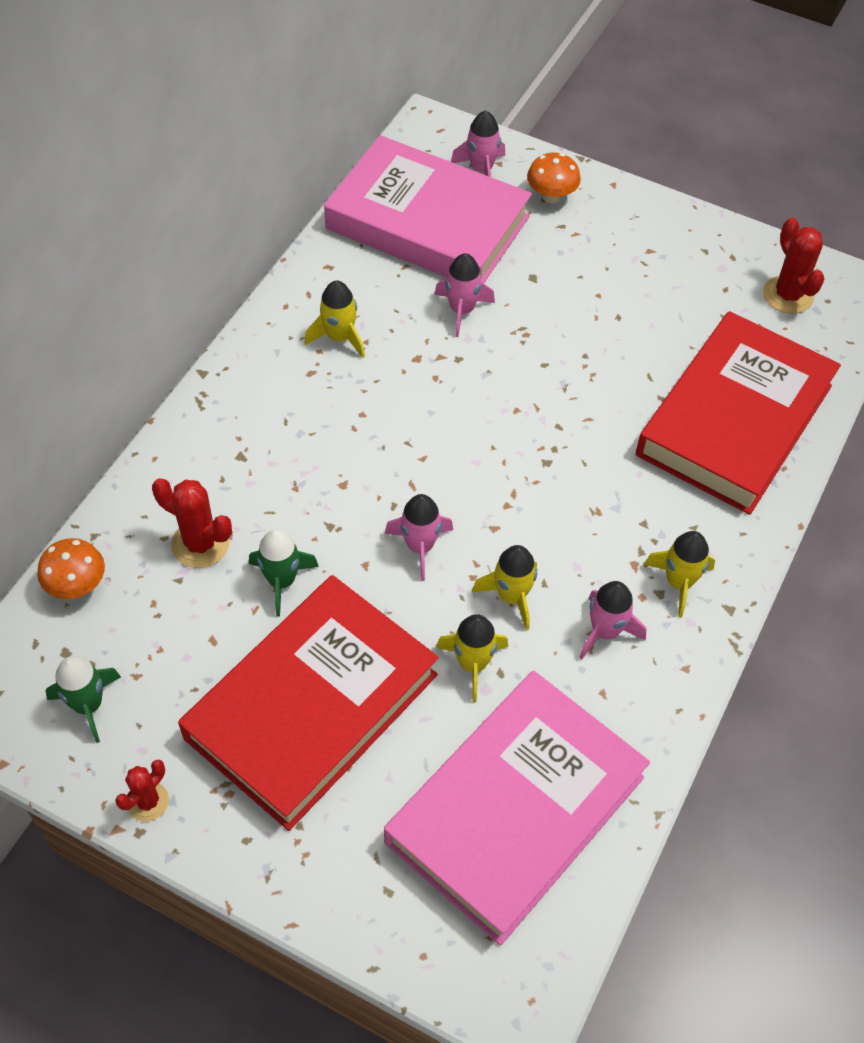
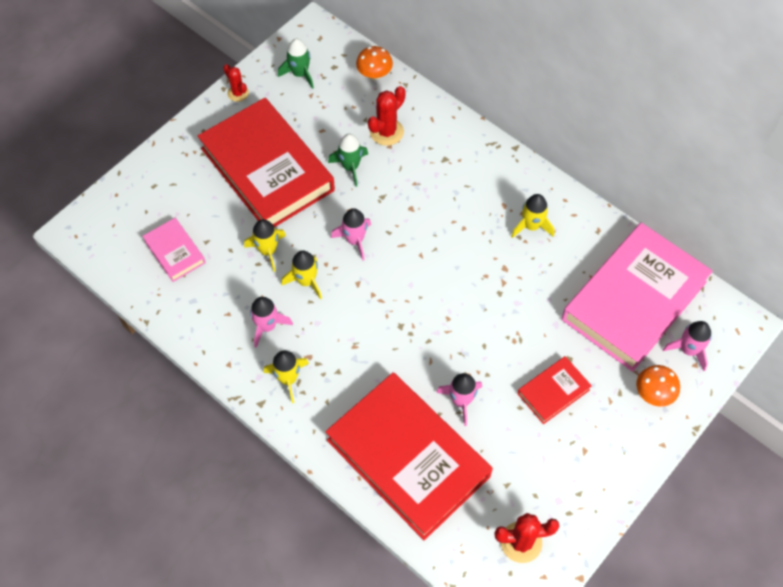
camera: 105 degrees right, 5 degrees up
(462, 310) = (543, 304): pink rocket -> pink rocket (461, 401)
(515, 809) = (175, 252): pink book -> pink book, size x0.45
(584, 287) = (553, 391): none -> red book

